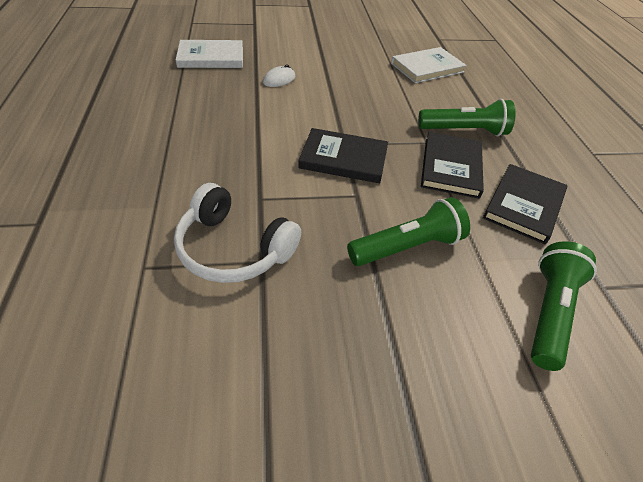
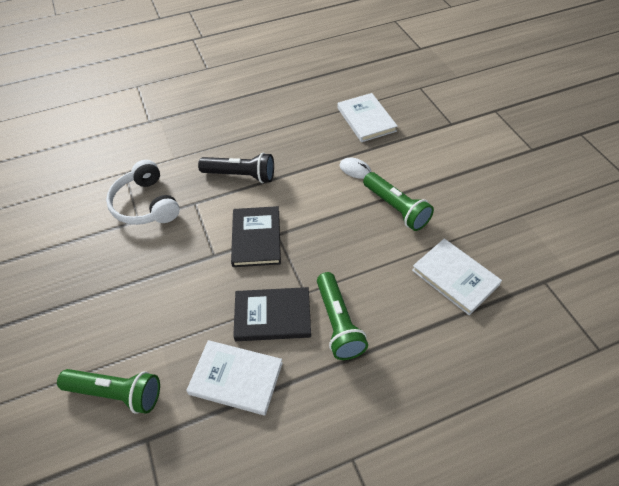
camera: 80 degrees right, 5 degrees up
(234, 248) = (146, 204): white headphones -> white headphones turned 45 degrees counterclockwise
(235, 152) = (241, 175): none -> black flashlight
(407, 247) = (165, 295): green flashlight -> green flashlight (396, 208)
(523, 205) = (236, 378): black book -> white book

